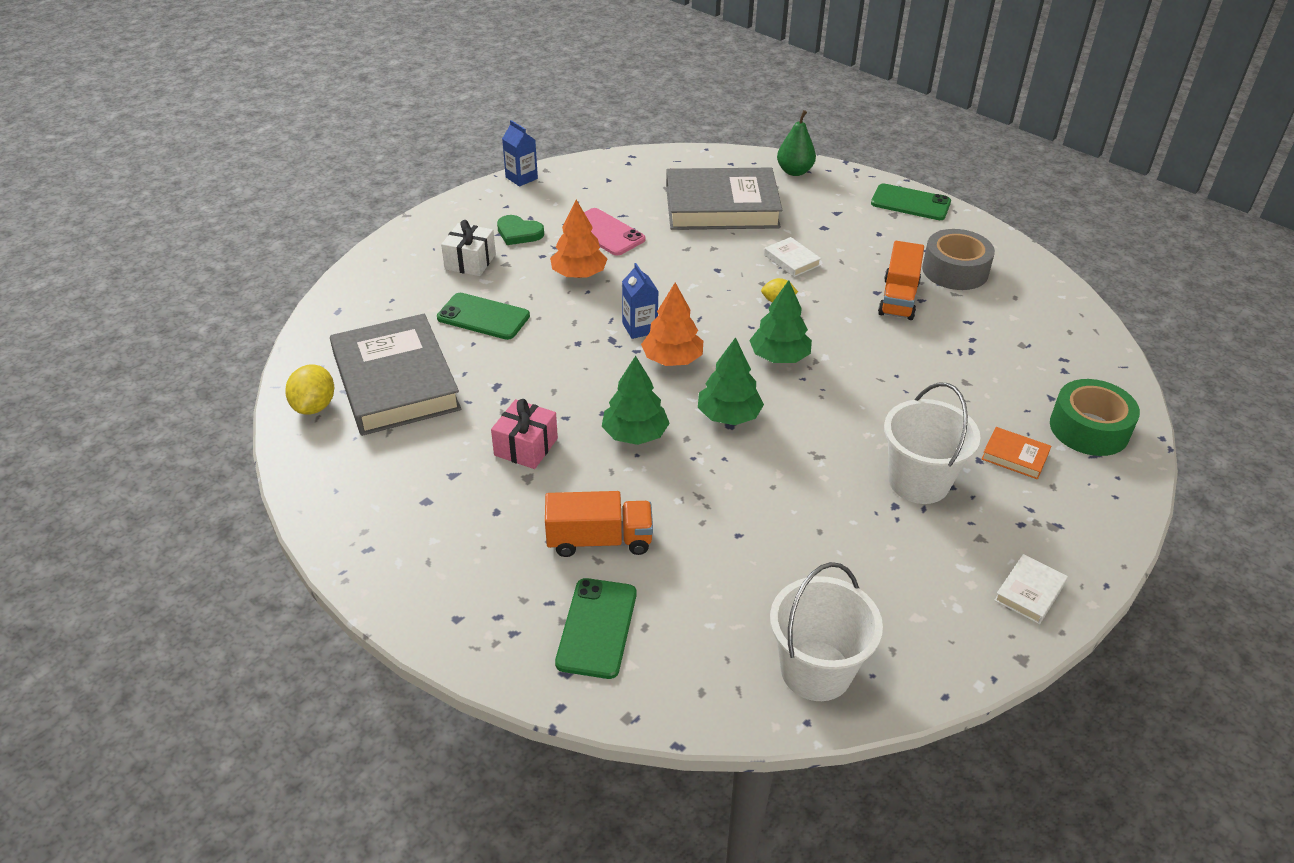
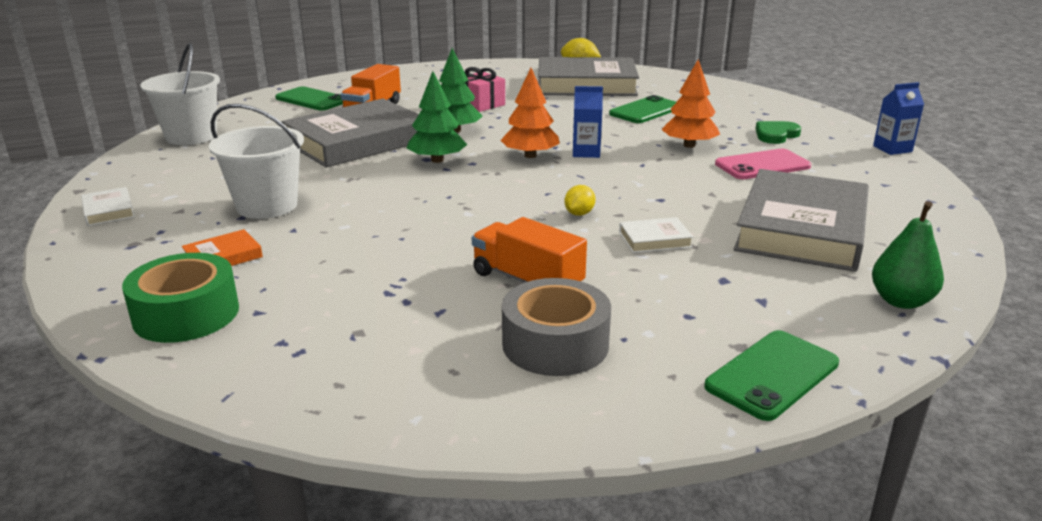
camera: 115 degrees right, 15 degrees down
(470, 262) = (732, 115): white gift -> none
(721, 498) = (357, 141): none -> grey book
(779, 357) = (489, 194): green tree -> none

